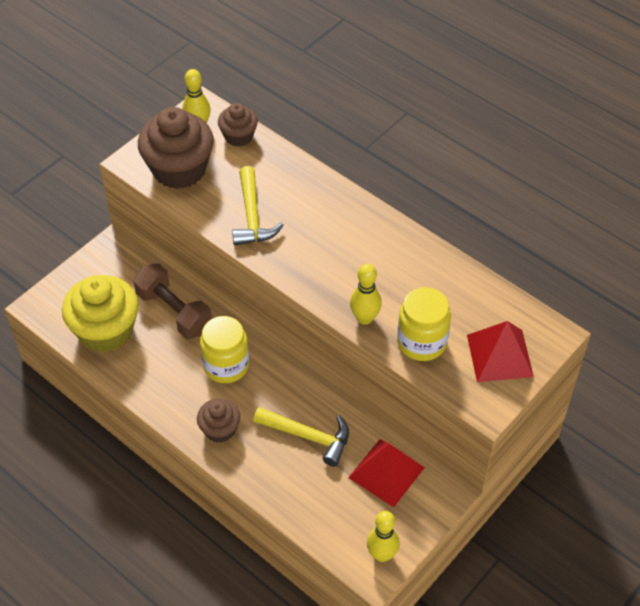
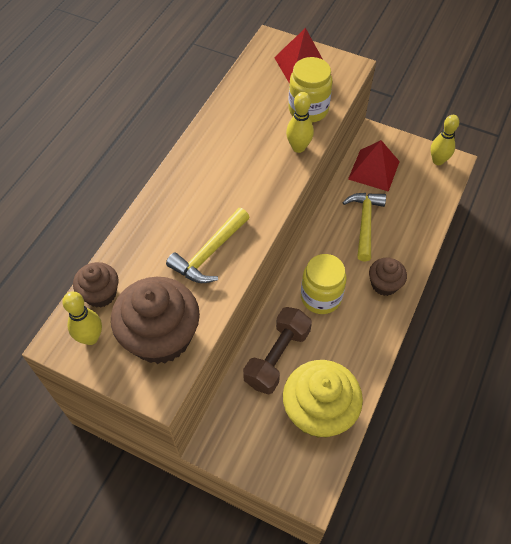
camera: 105 degrees left, 5 degrees up
(252, 216) = (209, 253): yellow hammer -> yellow hammer turned 150 degrees clockwise

